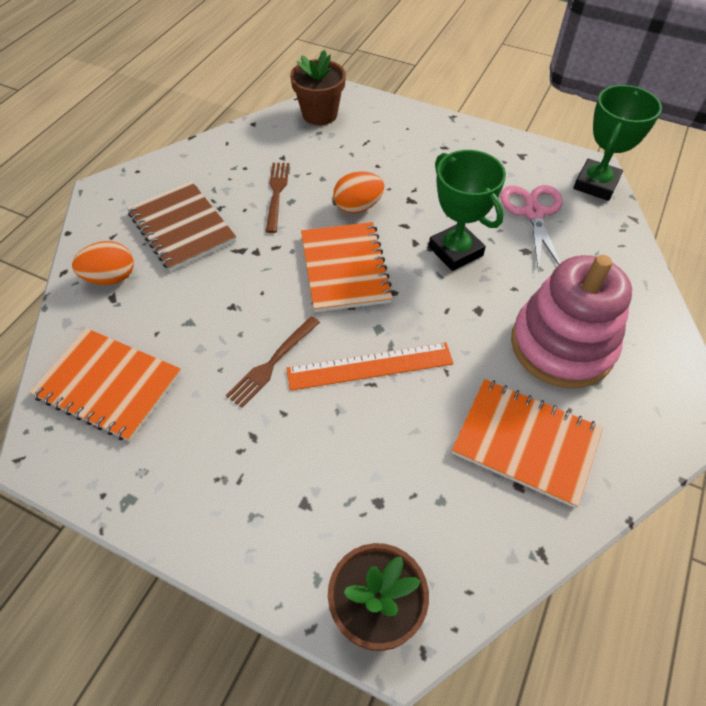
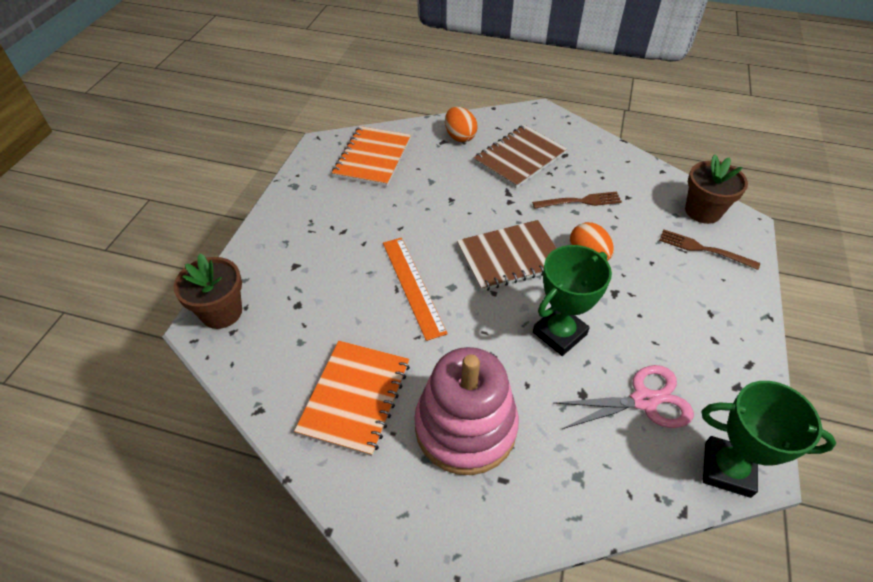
camera: 80 degrees right, 5 degrees down
(272, 363) = (404, 230): brown fork -> brown fork (703, 249)
(345, 268) = (510, 257): orange notebook -> brown notebook

